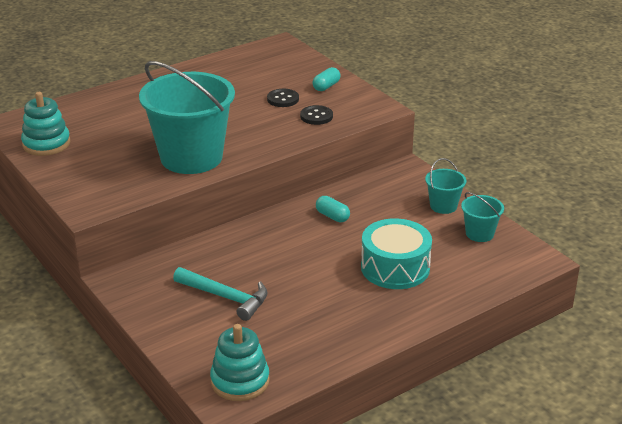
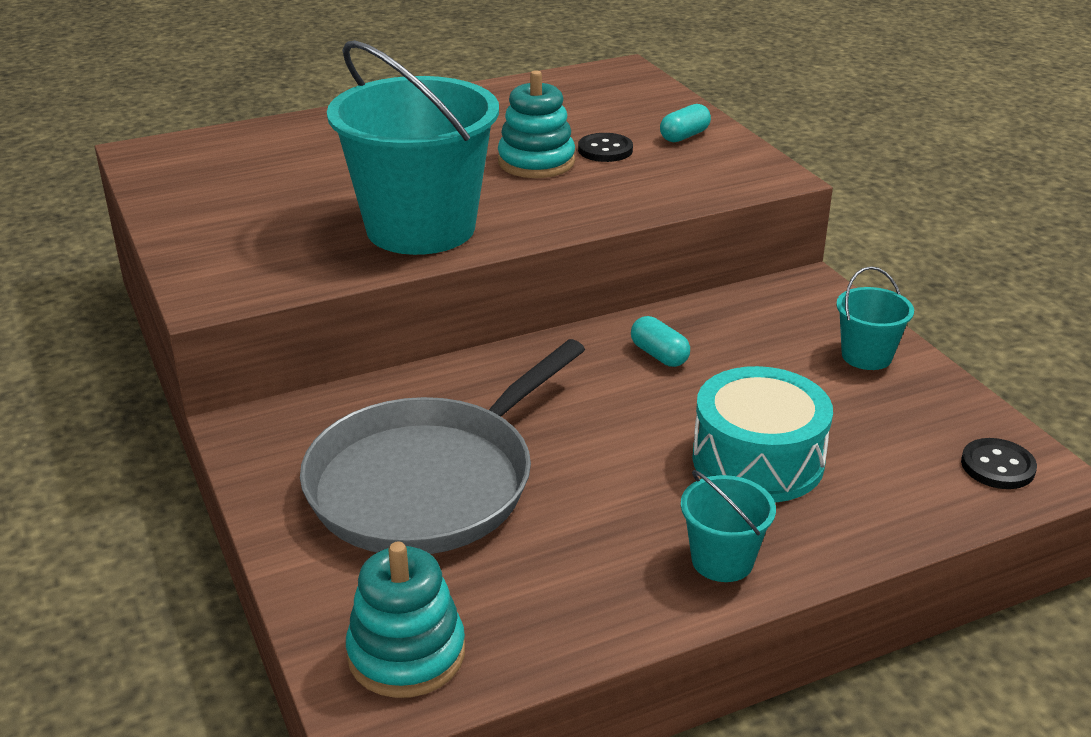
camera: 10 degrees right, 0 degrees up
(46, 144) = (189, 187): turquoise stacking toy -> turquoise stacking toy (536, 162)
(226, 297) = (429, 482): turquoise hammer -> grey pan
(316, 116) = (656, 180): black button -> black button (997, 466)
(479, 234) = (929, 413): turquoise bucket -> turquoise bucket (722, 560)

